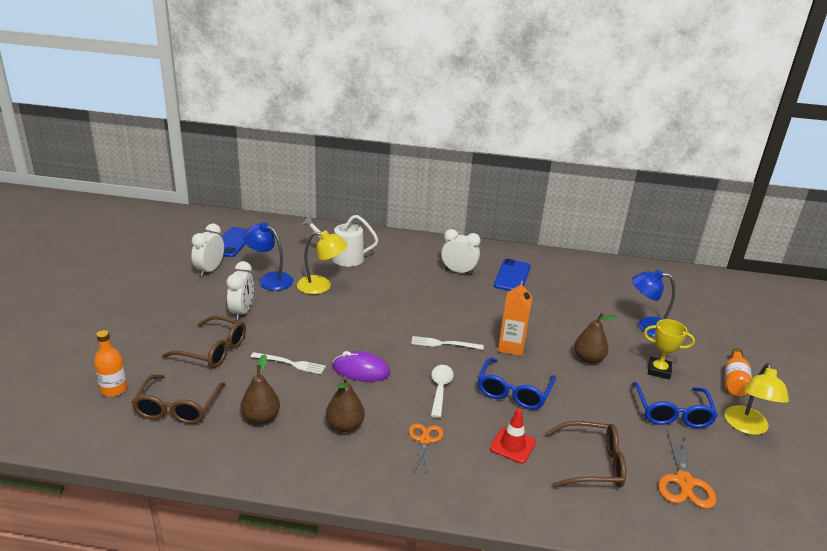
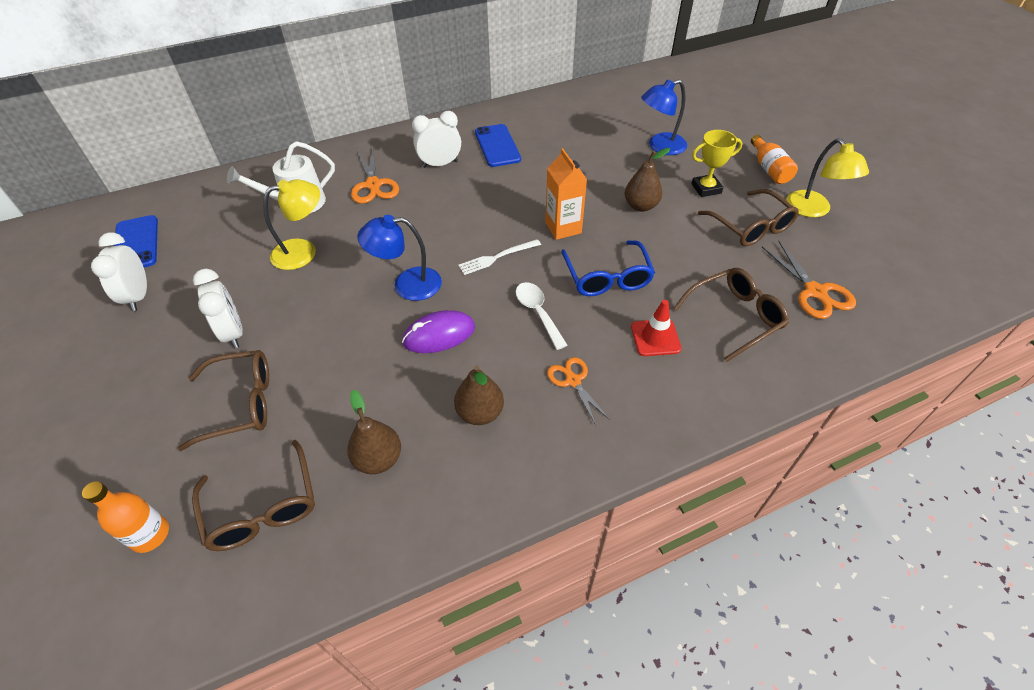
camera: 30 degrees left, 20 degrees up
(270, 279) = (231, 272): blue lamp -> blue lamp (407, 285)
(290, 363) = (352, 369): white fork -> none
(401, 266) = (373, 185): none -> orange scissors
(672, 413) = (751, 227): blue glasses -> brown glasses

